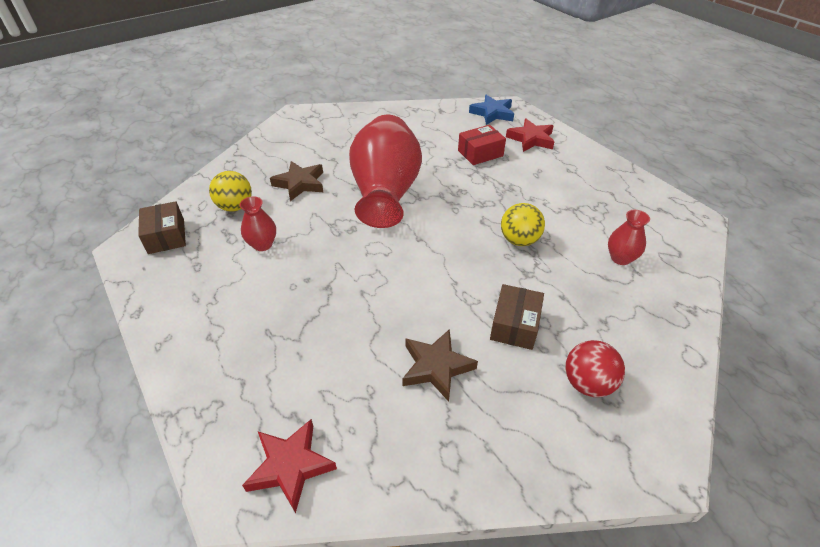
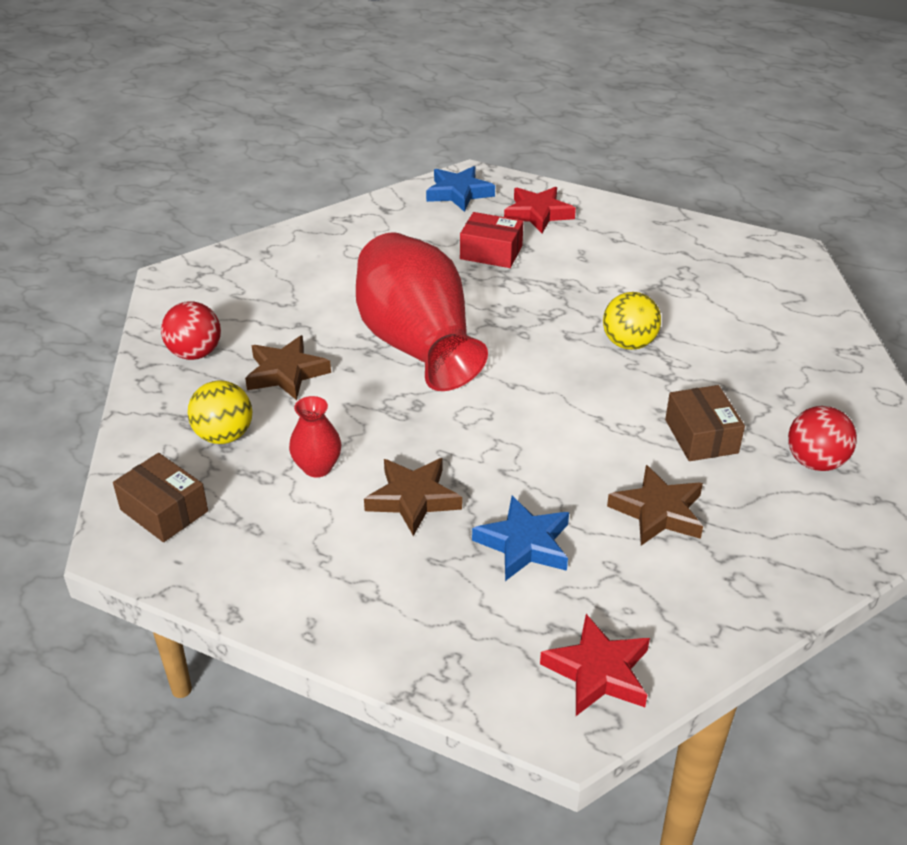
camera: 30 degrees left, 5 degrees down
(266, 157) = (195, 353): none -> red ball
(294, 287) = (413, 499): none -> brown star
(330, 347) = (524, 544): none -> blue star
(480, 153) = (491, 252): red box -> red box turned 75 degrees clockwise
(620, 258) = (750, 323): red vase -> none

